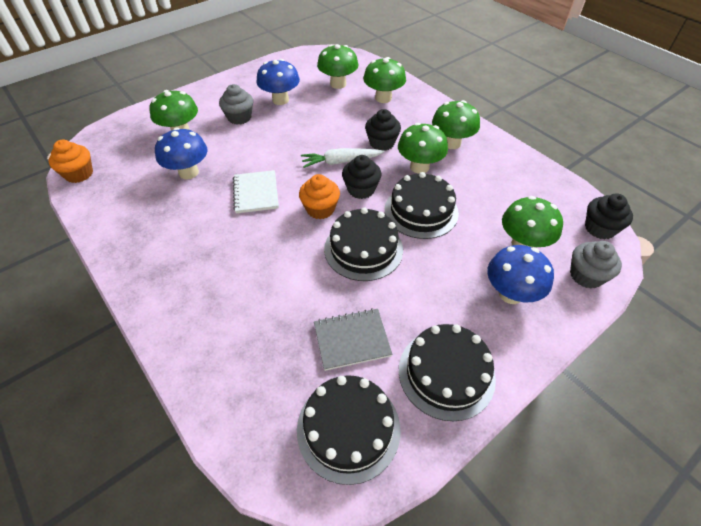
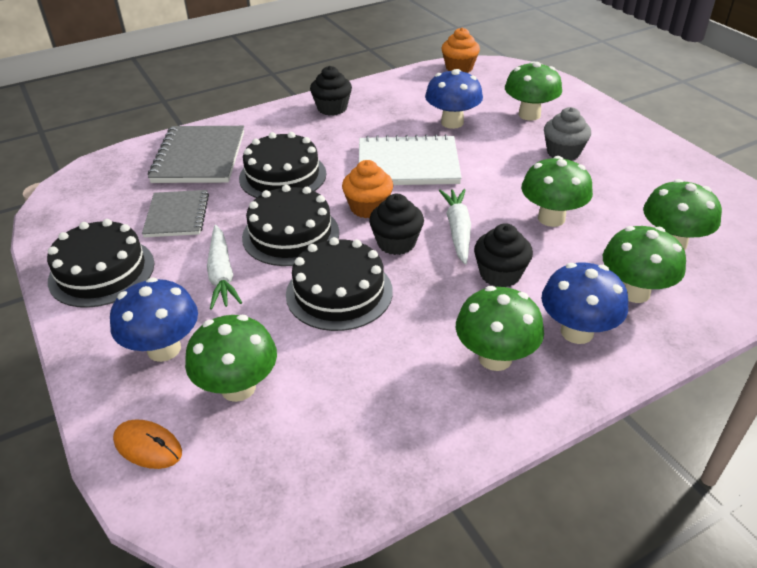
camera: 100 degrees right, 10 degrees down
(243, 354) = (199, 157): none -> grey notebook
(256, 193) = (408, 164): white notebook -> white notebook, size x1.55
(280, 100) = (611, 185): blue mushroom -> blue mushroom (577, 332)
(348, 428) = (95, 206): black cake -> black cake (282, 176)
(419, 167) = (435, 306): green mushroom -> green mushroom (551, 218)
(422, 281) = (222, 274): none -> white carrot
(586, 275) = (148, 446): grey cupcake -> orange mouse
(599, 228) = (228, 511): black cupcake -> black cupcake (332, 108)

